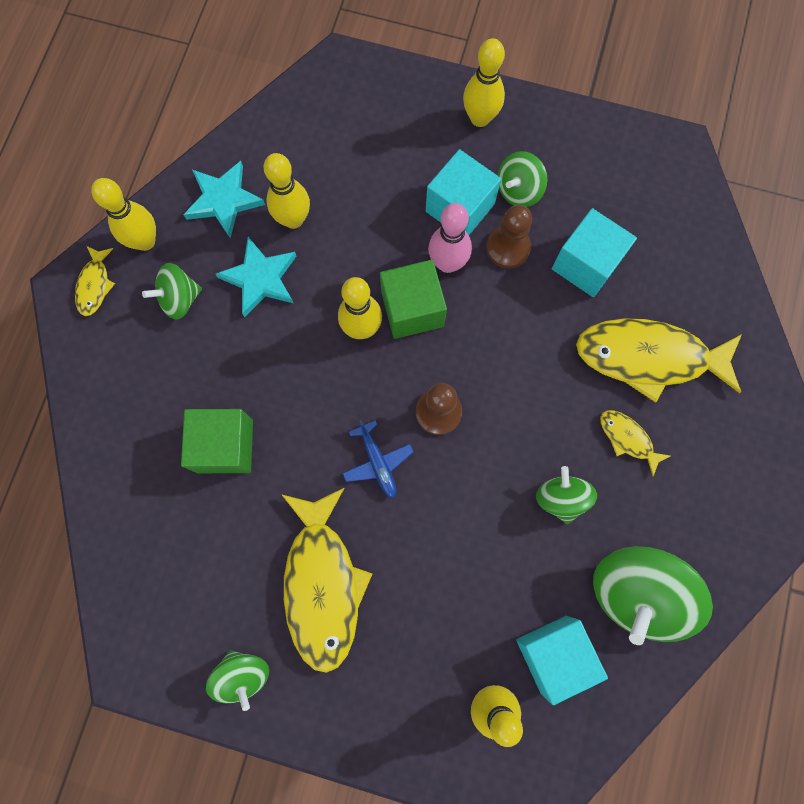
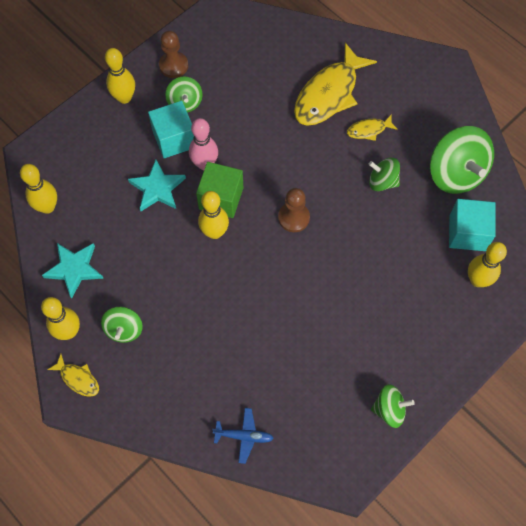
camera: 60 degrees left, 10 degrees down
(225, 446) = (240, 350): green cube -> none
(260, 278) = (143, 274): turquoise star -> turquoise star (157, 188)
(293, 219) = (116, 234): yellow bowling pin -> yellow bowling pin (47, 207)
(322, 584) = (360, 336): yellow fish -> none
(377, 462) = (303, 267): blue plane -> blue plane (244, 436)
(508, 248) = (217, 127): brown pawn -> brown pawn (173, 66)
(586, 264) = (254, 94): turquoise cube -> none

